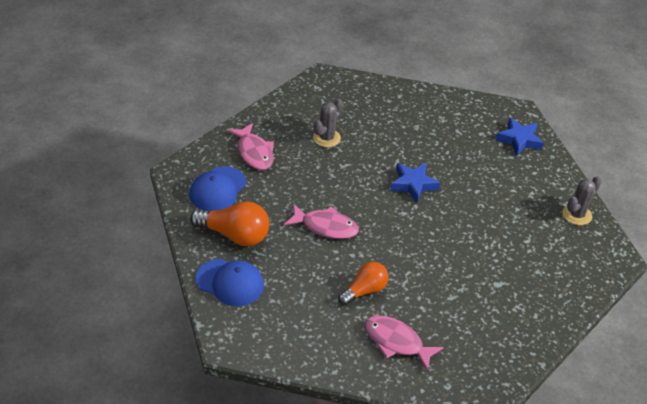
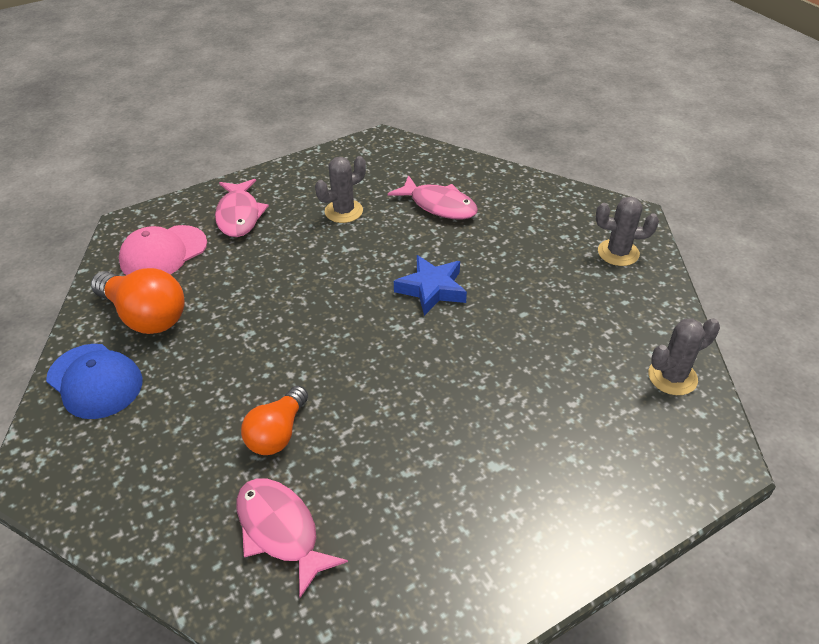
camera: 20 degrees right, 0 degrees up
(217, 189) = (163, 253): blue cap -> pink cap
(326, 227) = (275, 326): pink fish -> pink fish (439, 205)
(364, 290) = (277, 433): orange light bulb -> orange light bulb turned 135 degrees clockwise
(519, 140) = (618, 253): blue star -> grey cactus

